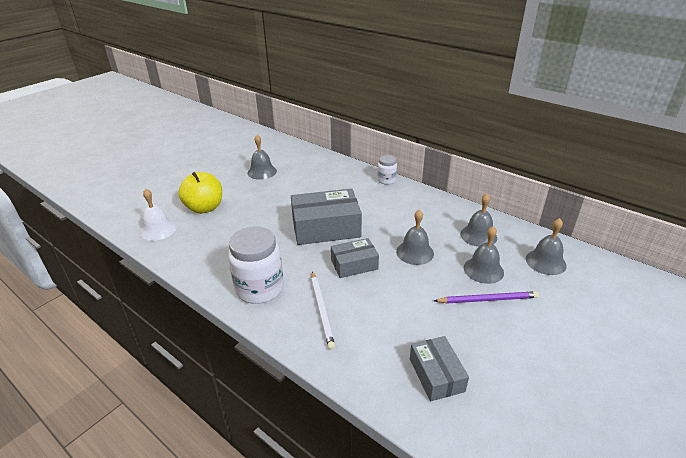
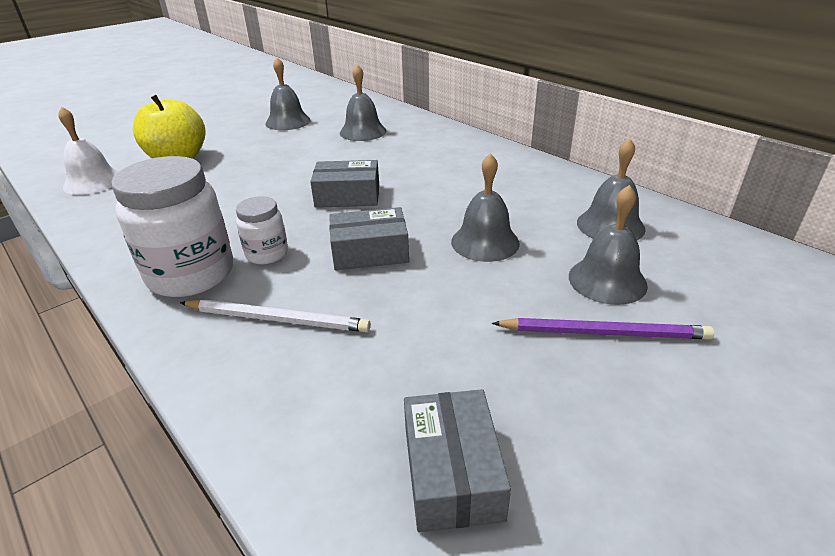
camera: 10 degrees right, 0 degrees up
(322, 310) = (277, 319): white pencil -> white pencil turned 75 degrees counterclockwise
(326, 227) = (347, 196): grey box -> grey box, size x0.58
(386, 180) = (473, 141): white jar -> white jar (267, 254)
(545, 262) = (737, 277): grey bell -> grey bell (363, 131)

